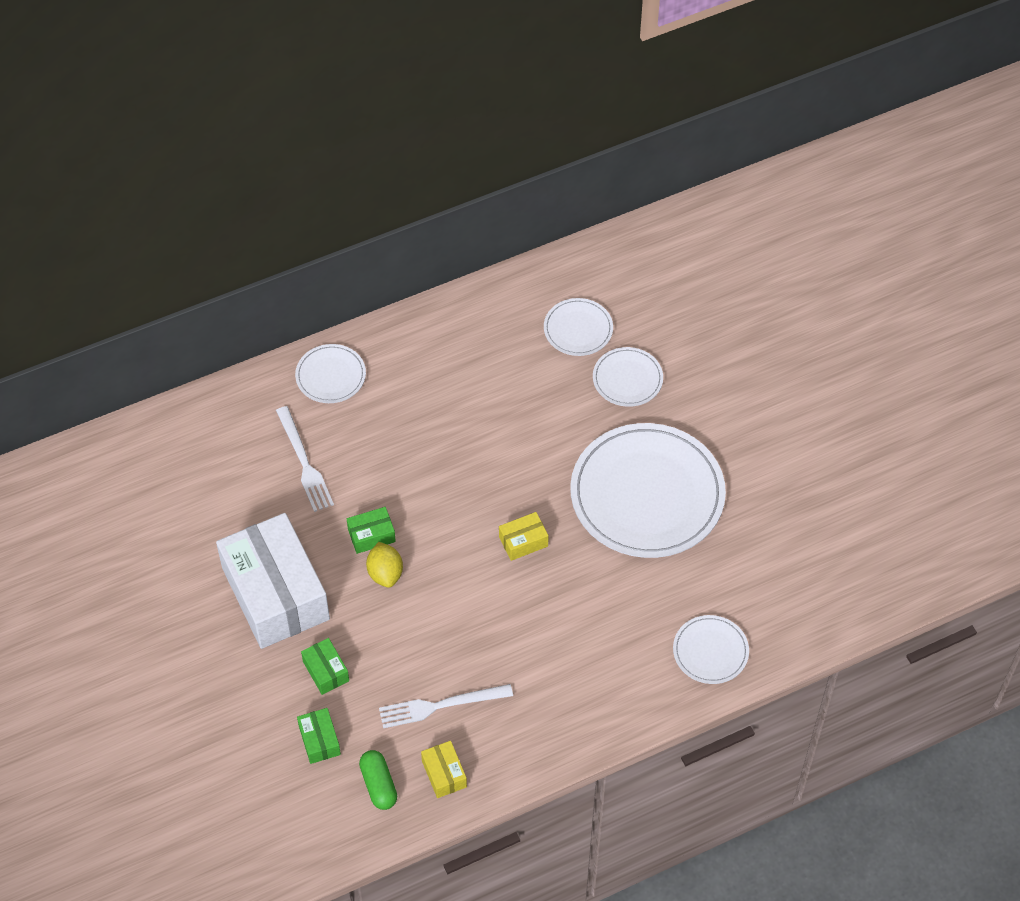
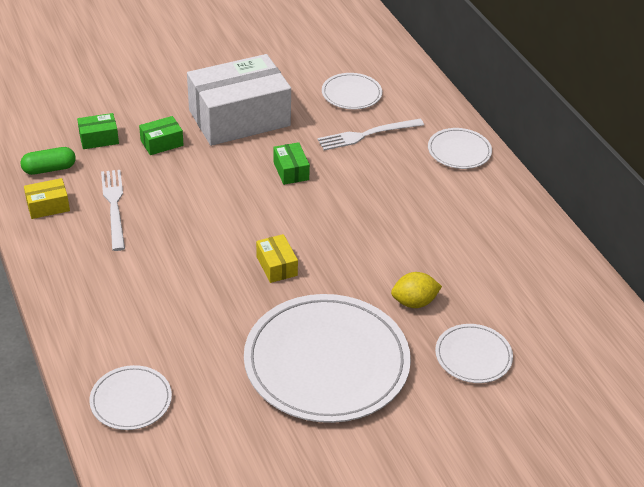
camera: 90 degrees right, 15 degrees down
(385, 573) = (252, 178): yellow lemon -> yellow lemon (414, 302)
(578, 329) = (534, 320): white plate -> white plate (351, 94)

